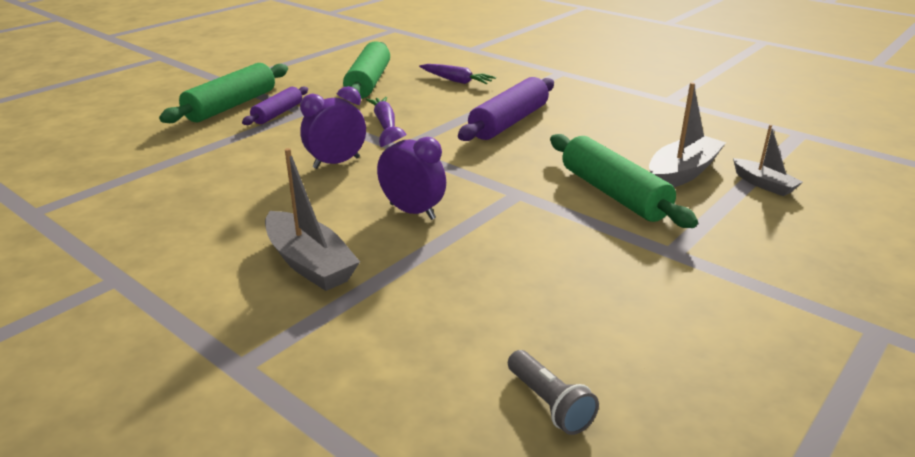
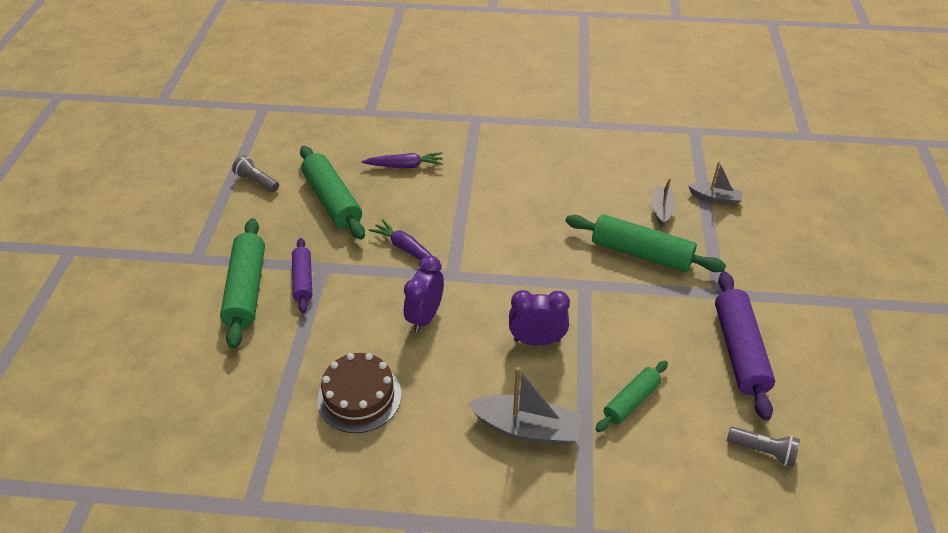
camera: 35 degrees left, 15 degrees up
(208, 187) = (359, 397): none -> brown cake
(329, 60) = (257, 181): none -> grey flashlight
(445, 290) = (631, 401): none -> green rolling pin
(509, 122) = (500, 204): purple rolling pin -> purple rolling pin (739, 351)
(682, 173) = (661, 210): grey boat -> grey boat, size x0.61

